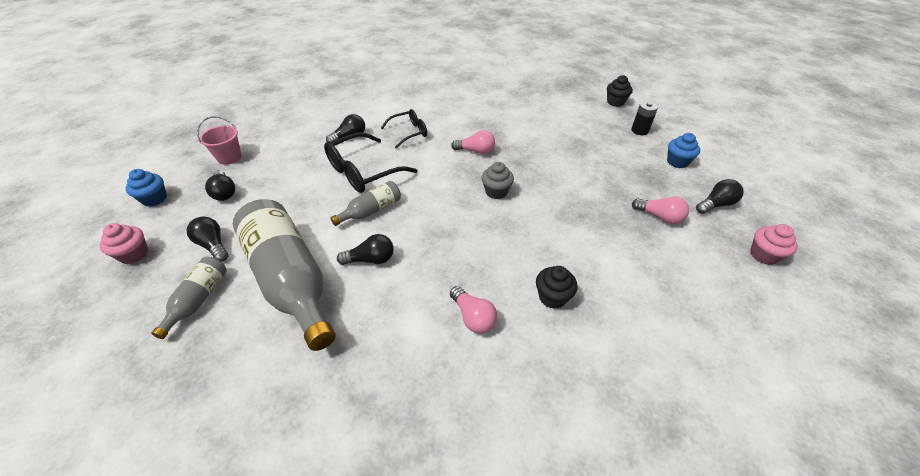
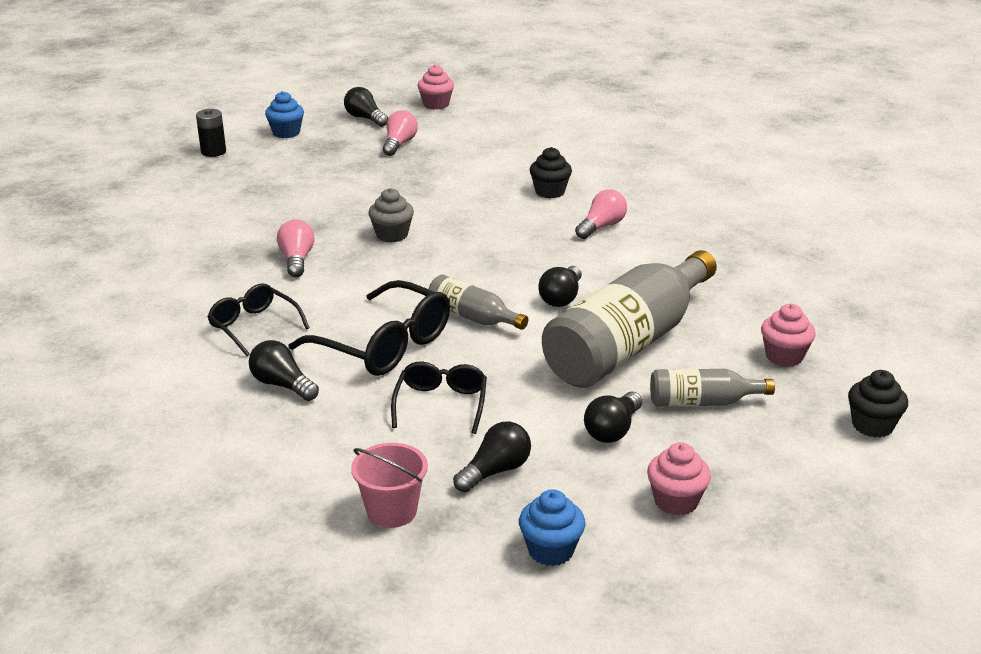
camera: 105 degrees left, 15 degrees down
(203, 380) = (784, 356): none -> pink cupcake
(294, 183) = (441, 404): none -> black glasses
(371, 259) = (561, 298): black light bulb -> black light bulb turned 135 degrees counterclockwise
(615, 102) = (128, 167): black cupcake -> black cupcake (872, 425)

